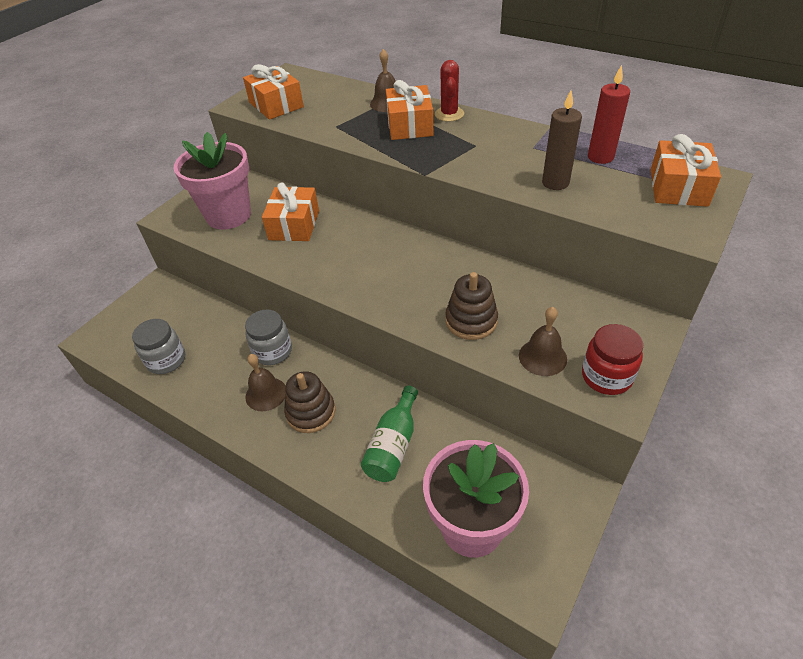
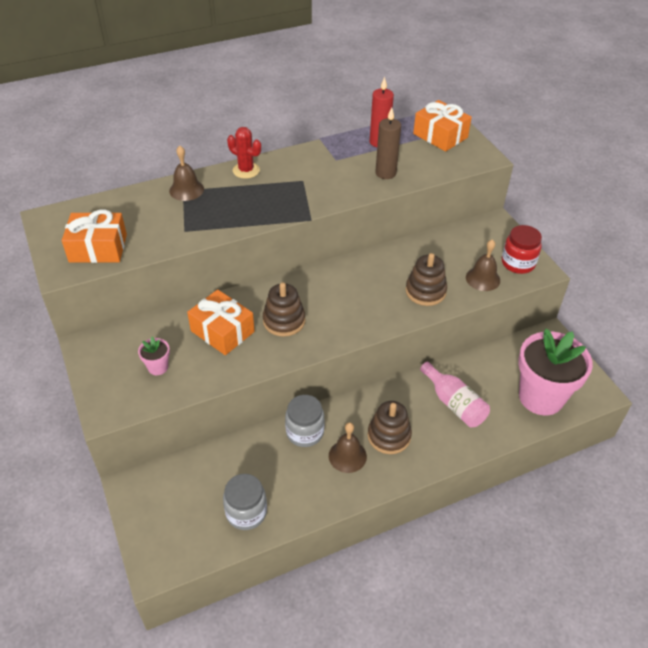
camera: 60 degrees left, 0 degrees up
(228, 215) = (158, 367): pink flower pot -> pink flower pot, size x0.42
(337, 250) = (284, 321): none -> brown stacking toy
(393, 445) = (454, 403): green bottle -> pink bottle
(409, 125) = (236, 195): orange gift -> none

